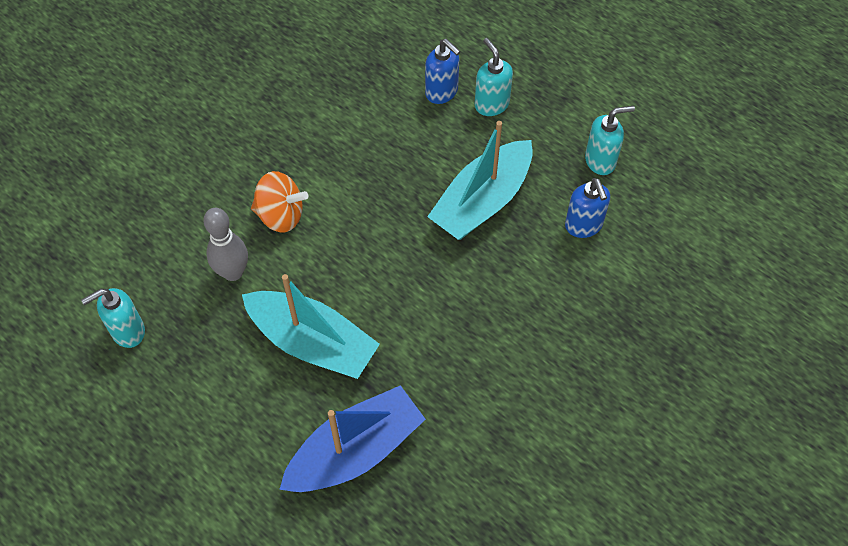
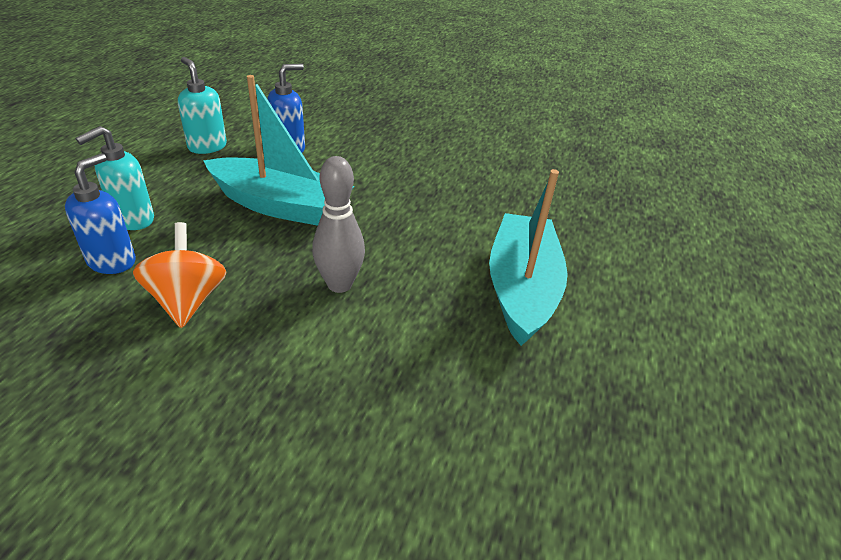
camera: 115 degrees left, 20 degrees down
(127, 331) = (649, 487): turquoise soap dispenser -> none
(233, 272) = (481, 391): grey bowling pin -> grey bowling pin (339, 284)
(281, 215) = (366, 368): orange spinning top -> orange spinning top (187, 300)
(355, 451) = (601, 234): blue boat -> none

